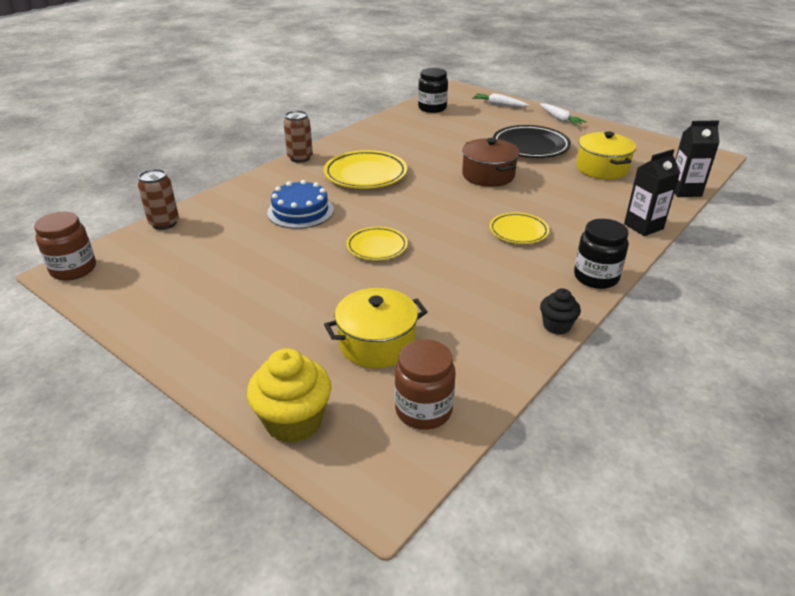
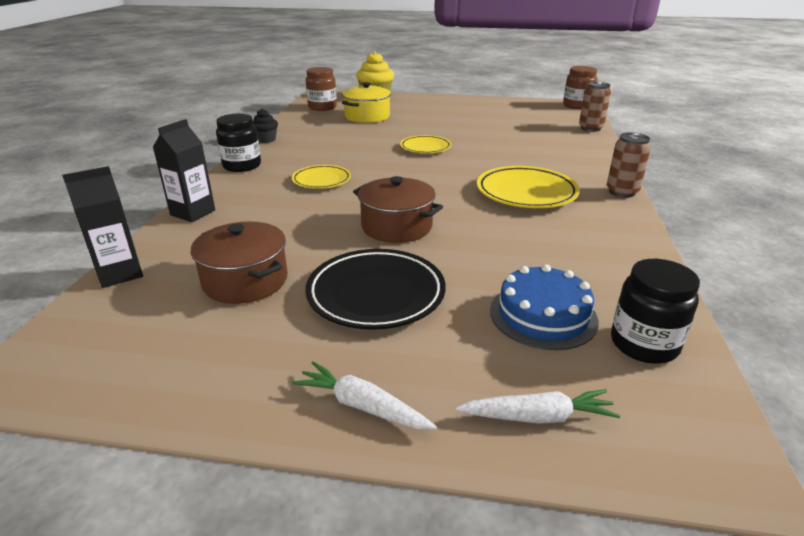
camera: 150 degrees right, 5 degrees down
(300, 211) = (520, 153): blue cake -> blue cake (543, 315)
(602, 168) = (245, 281): yellow pot -> brown pot

